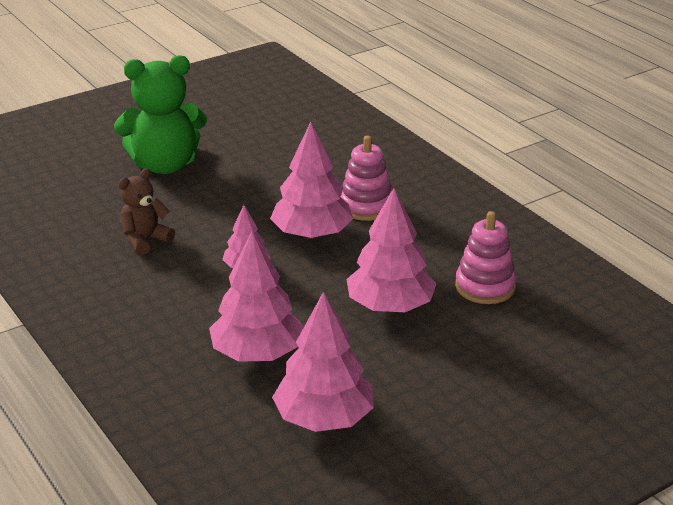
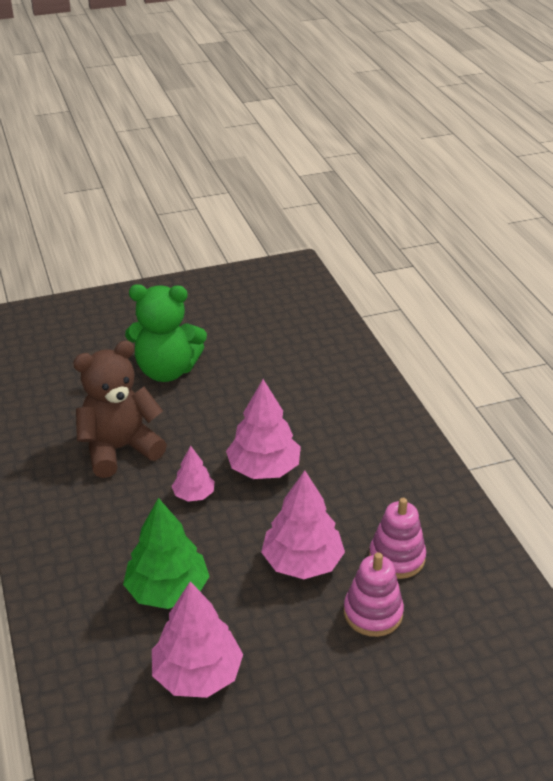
camera: 15 degrees right, 5 degrees up
(145, 240) = (120, 449): brown teddy bear -> brown teddy bear, size x1.82
(257, 353) = (167, 590): pink tree -> green tree
(366, 206) = (323, 446): pink stacking toy -> pink stacking toy (373, 613)

